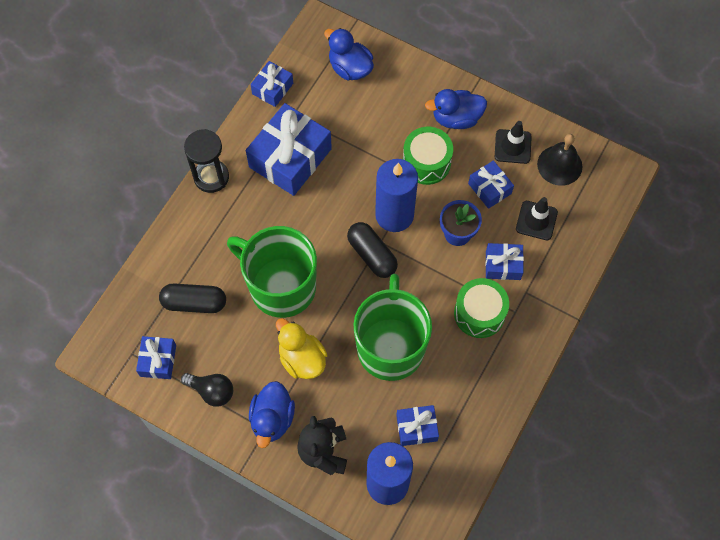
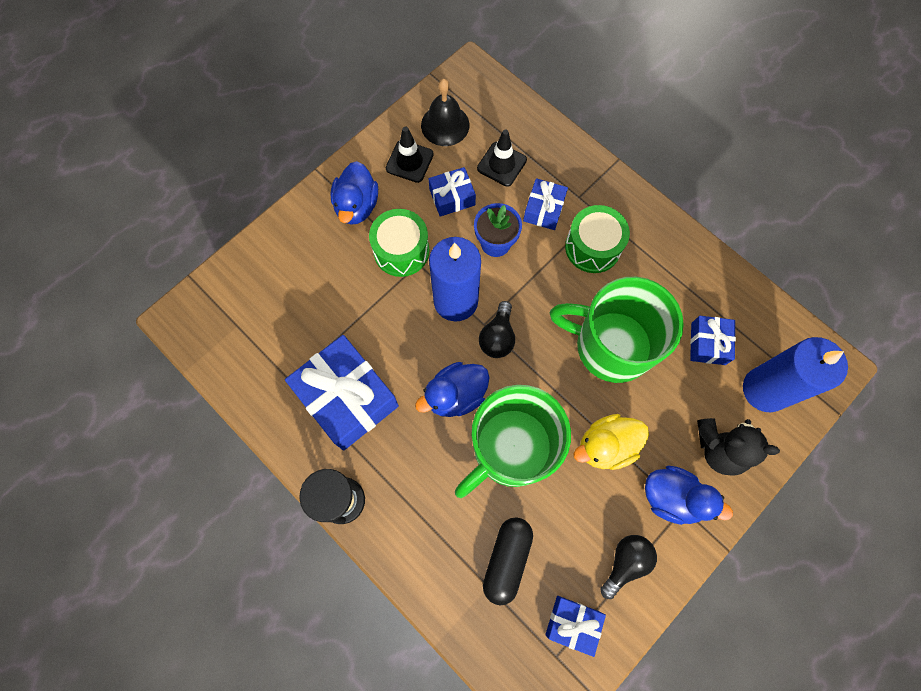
camera: 75 degrees left, 5 degrees up
(272, 88) = (245, 396): blue gift -> none
(350, 68) = (251, 300): blue duck -> blue duck (455, 395)
(372, 255) = (497, 337): black capsule -> black light bulb

